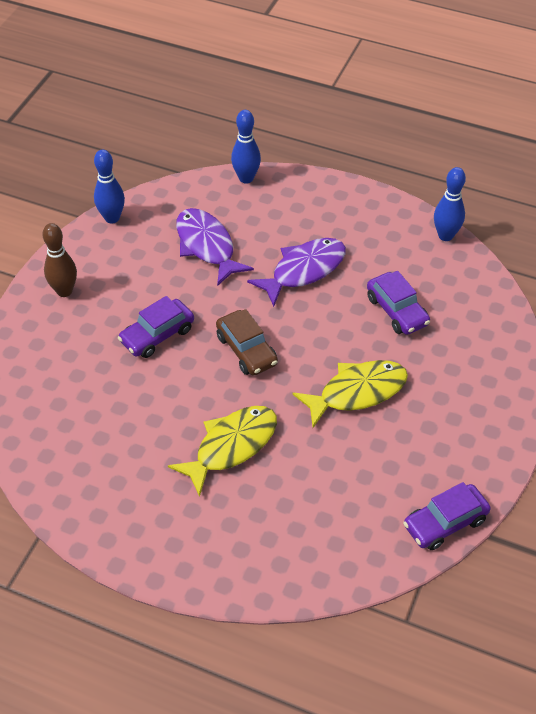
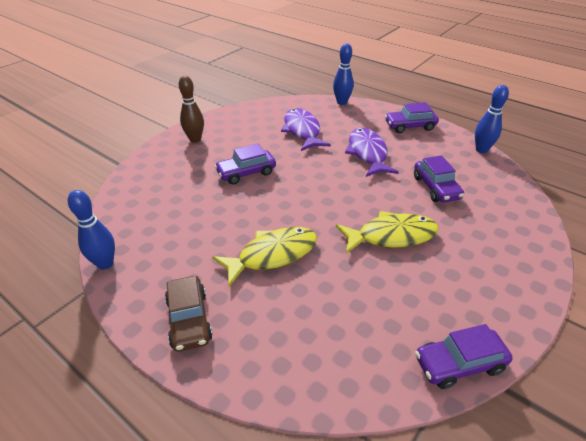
camera: 15 degrees right, 10 degrees down
(112, 218) = (245, 109): blue bowling pin -> blue bowling pin (105, 264)
(246, 350) = (309, 192): brown car -> brown car (189, 319)
(304, 270) = (367, 153): purple fish -> purple fish turned 75 degrees counterclockwise
(349, 209) = (410, 126): none -> purple car

